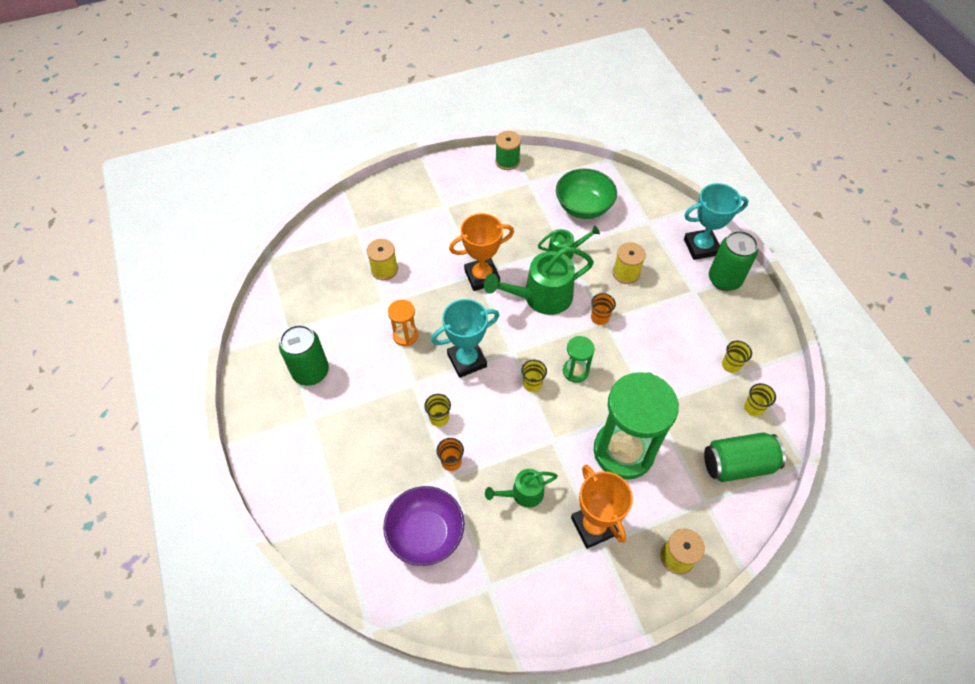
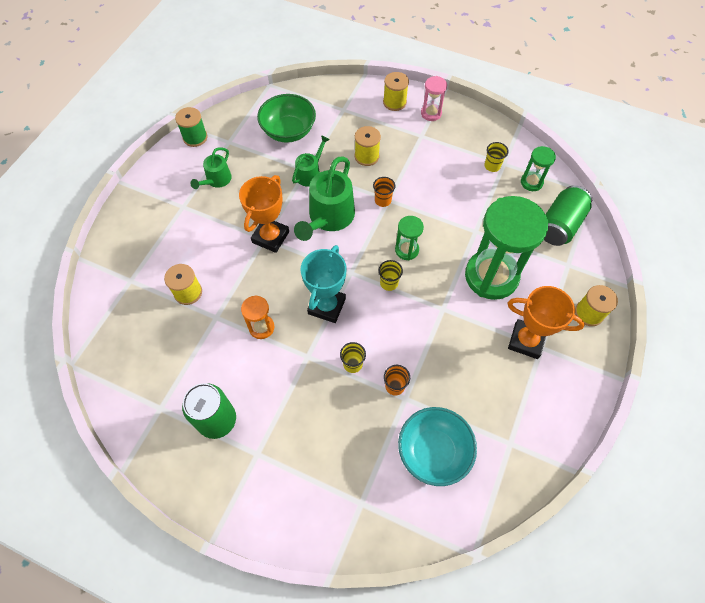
camera: 45 degrees left, 5 degrees up
(426, 534) = (433, 451): purple bowl -> turquoise bowl
(522, 494) = (463, 362): green watering can -> green watering can (216, 180)
(701, 247) = (394, 102): turquoise trophy -> yellow spool
(724, 279) = (431, 113): green can -> pink hourglass
(753, 407) = (531, 182): yellow cup -> green hourglass

